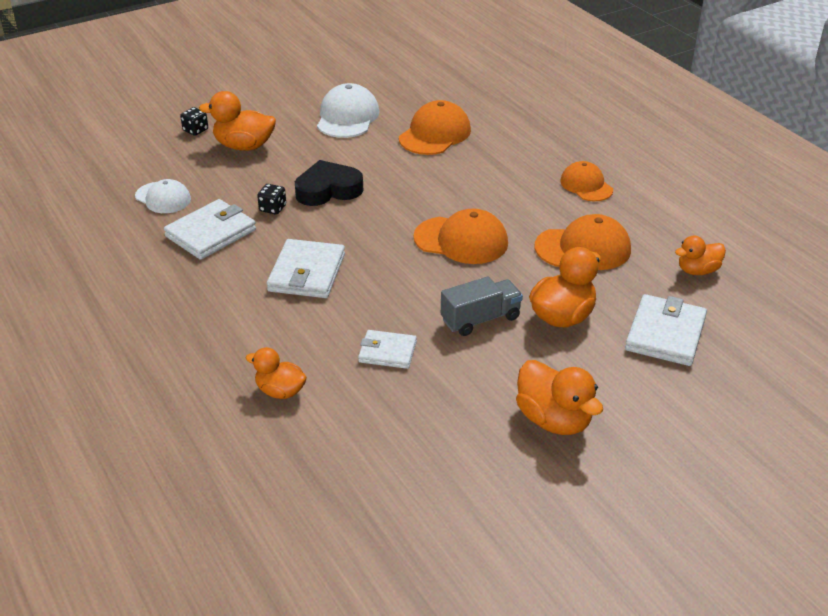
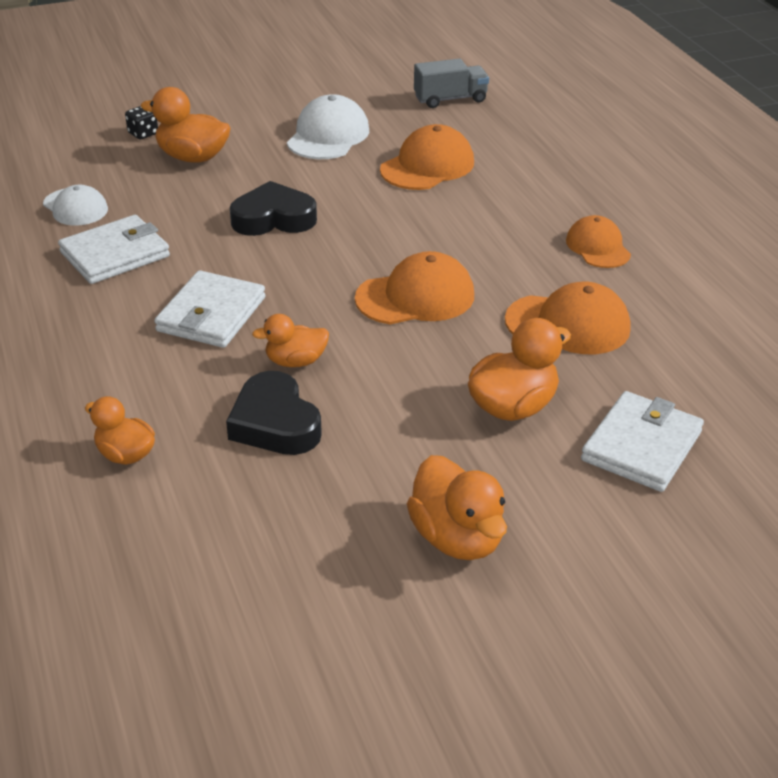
camera: 10 degrees right, 0 degrees up
(272, 208) = (199, 233): black dice -> none
(387, 352) = (275, 423): white wallet -> black heart
(461, 240) = (415, 297): orange cap -> orange cap turned 45 degrees counterclockwise
(480, 319) = (406, 397): grey truck -> grey truck (450, 99)
(697, 271) = (710, 370): orange duck -> orange duck (295, 361)

